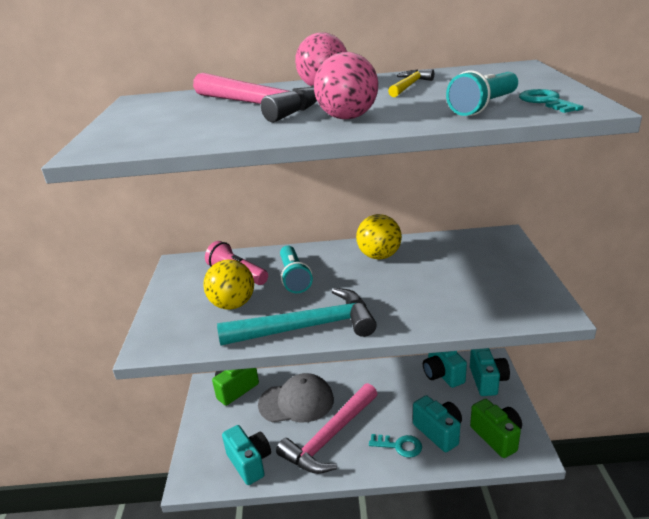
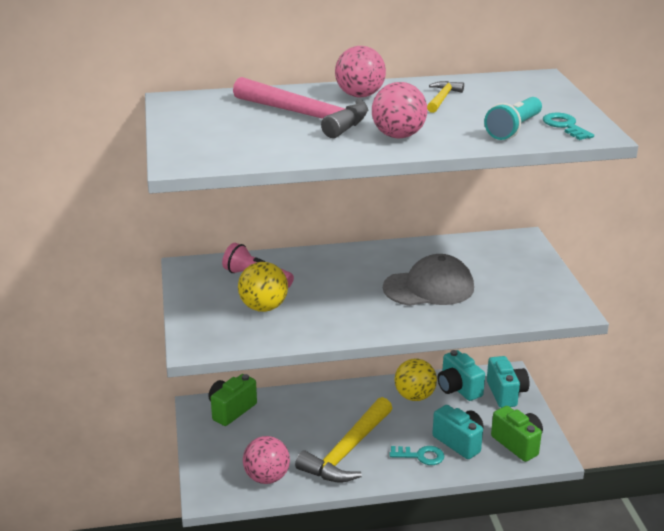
camera: 10 degrees left, 0 degrees up
(249, 463) = (267, 477): turquoise camera -> pink ball
(294, 278) = (318, 281): turquoise flashlight -> none
(296, 402) = (303, 420): grey cap -> grey cap (429, 287)
(307, 327) = (345, 327): turquoise hammer -> none
(330, 437) = (347, 451): pink hammer -> yellow hammer
(379, 256) = (401, 259): yellow ball -> yellow ball (414, 396)

